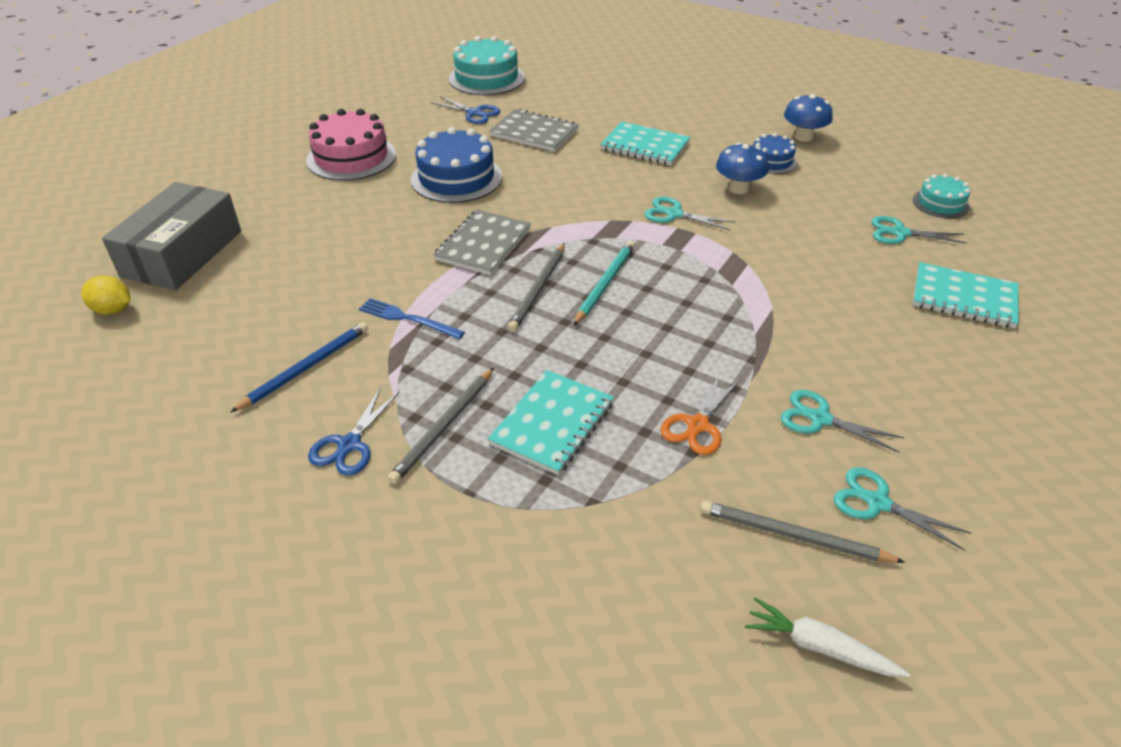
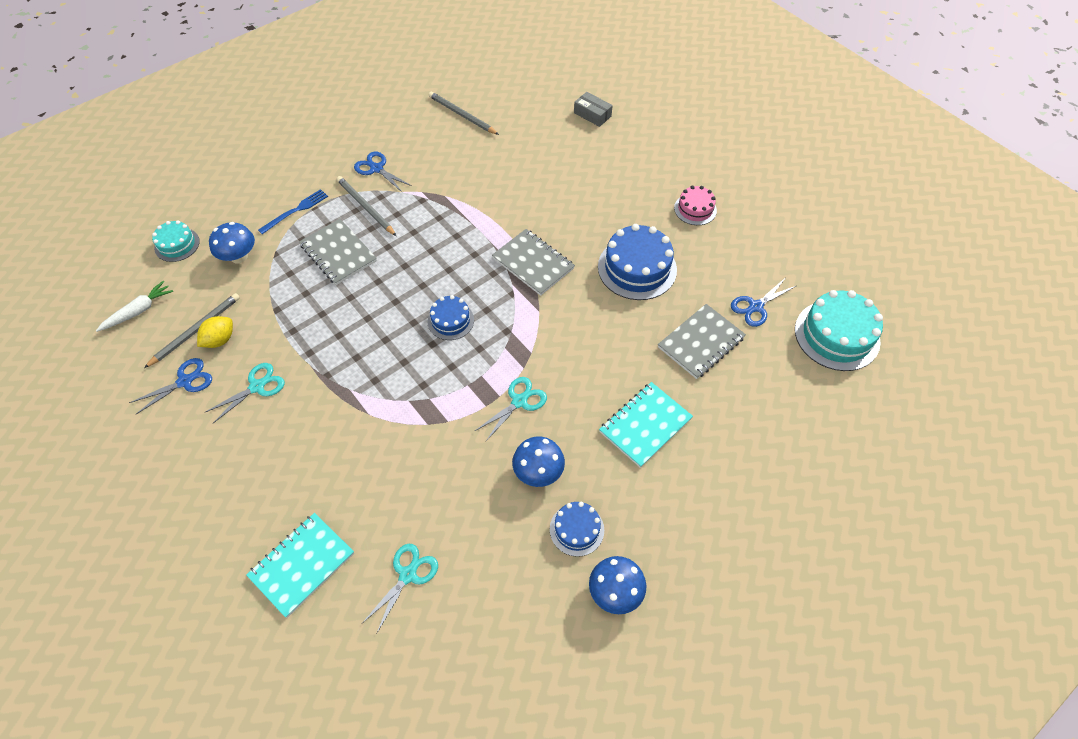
camera: 110 degrees right, 15 degrees up
(113, 310) = (544, 87): yellow lemon -> yellow lemon (220, 340)
(182, 253) = (592, 114): grey box -> grey box, size x0.46
(306, 368) = (447, 159): blue pencil -> none
(351, 157) = (695, 209): pink cake -> pink cake, size x0.56
(407, 319) = (468, 208): blue fork -> blue fork (295, 211)
(538, 289) = (464, 281): grey pencil -> grey pencil (462, 115)
(552, 424) = (338, 253): turquoise notebook -> grey notebook
(605, 284) = (450, 320): turquoise pencil -> blue cake
(623, 551) = (239, 257): none -> blue mushroom
(697, 425) = (294, 320): orange scissors -> none
(878, 503) = (185, 381): turquoise scissors -> blue scissors
(940, 203) = (434, 652): turquoise cake -> turquoise cake (177, 244)

